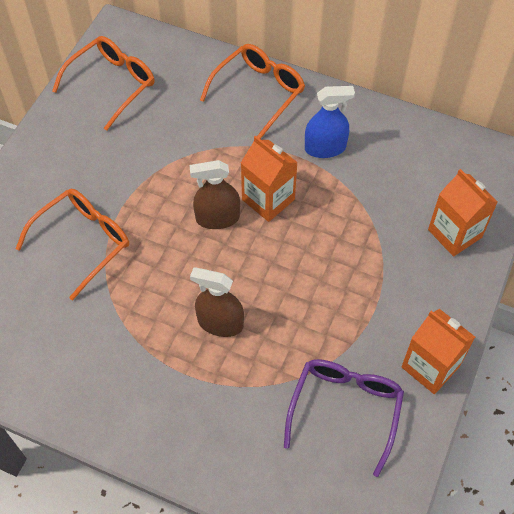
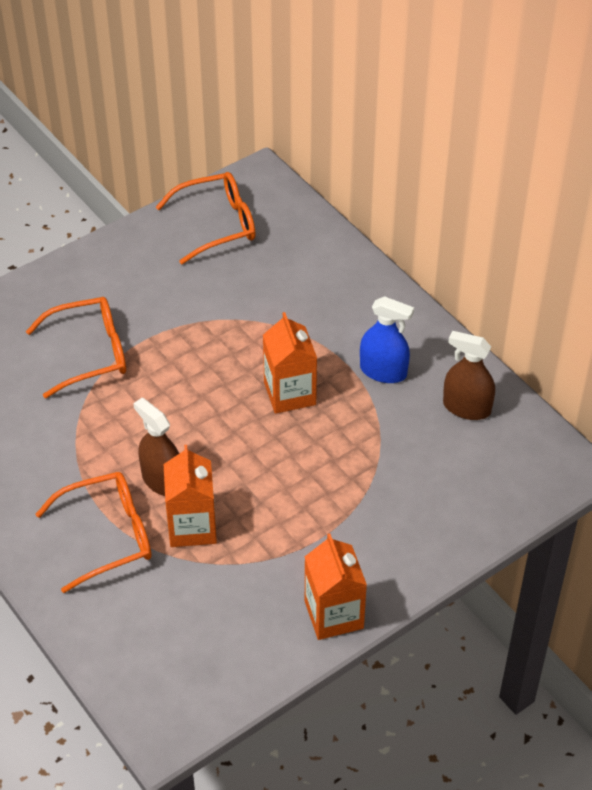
camera: 30 degrees right, 10 degrees down
(217, 218) = (228, 388): brown spray bottle -> brown spray bottle (466, 407)
(258, 92) = (355, 291): orange glasses -> orange glasses (108, 536)
(345, 409) = (222, 610): purple glasses -> none
(454, 233) = (455, 509): orange carton -> orange carton (192, 527)

